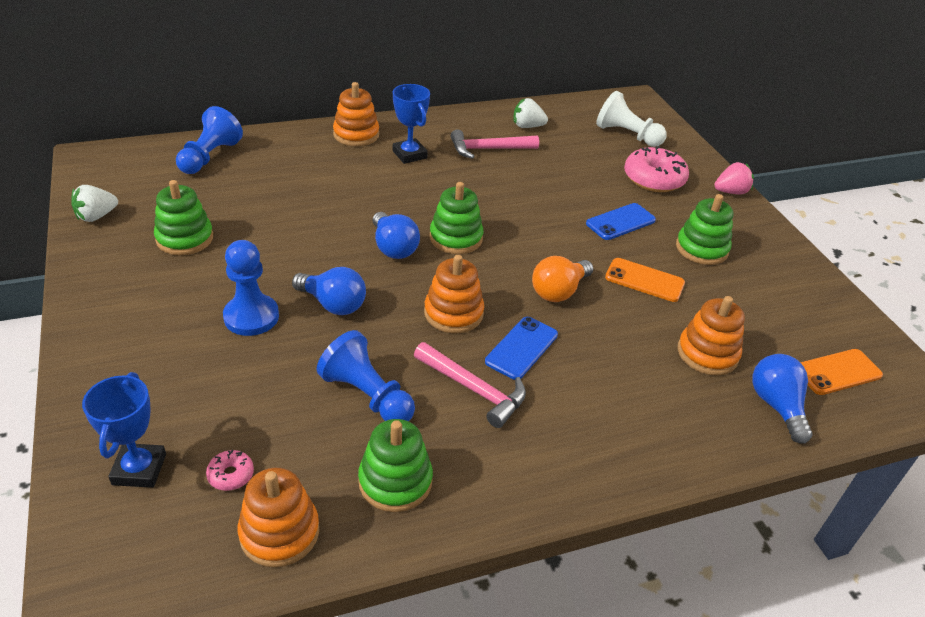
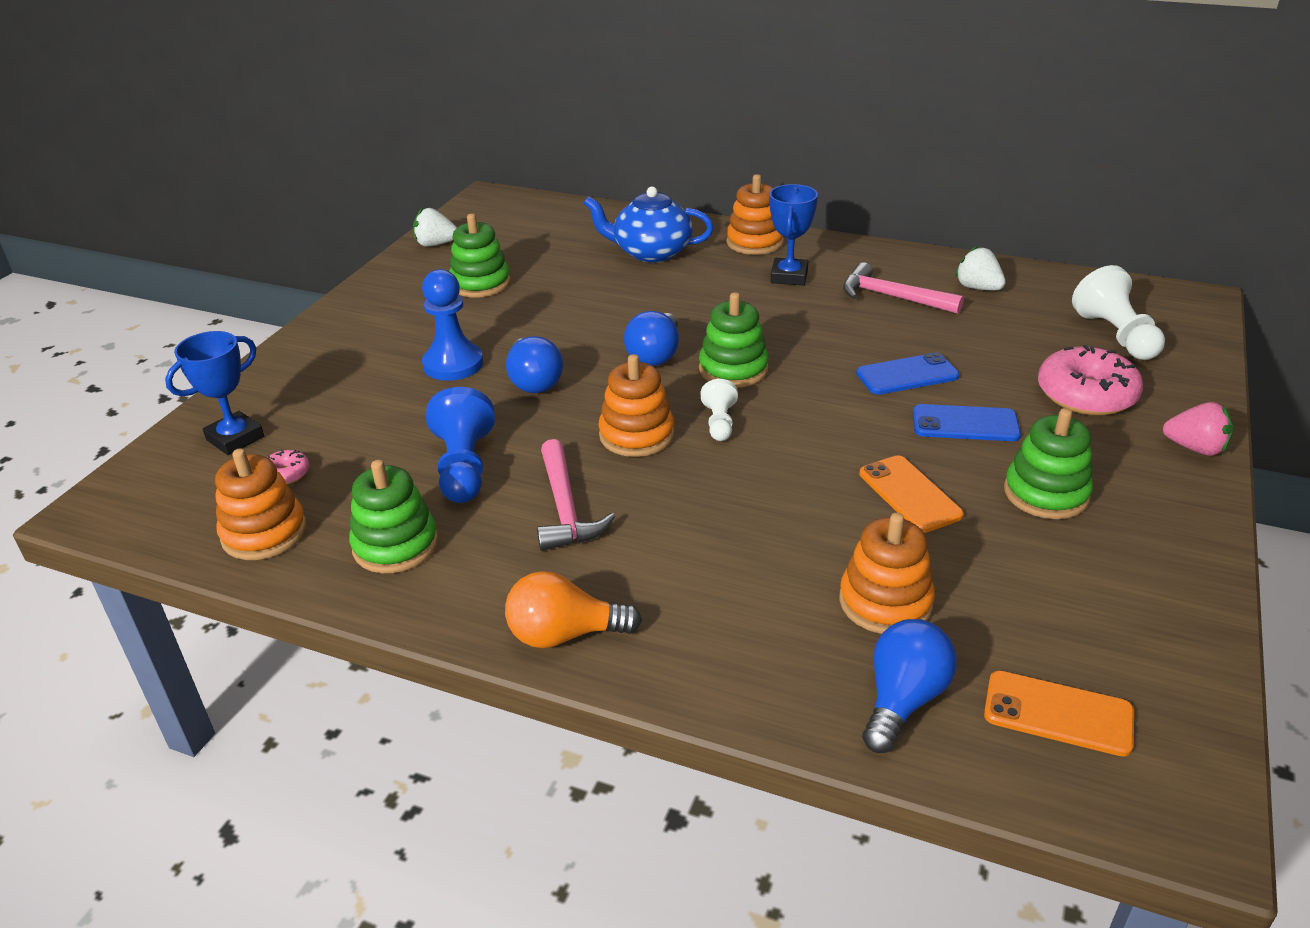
camera: 45 degrees right, 5 degrees down
(210, 157) = (586, 224): blue pawn -> none
(291, 166) = (651, 252): none -> blue teapot
(493, 281) = (719, 423): none -> white pawn
(521, 348) = (664, 495): blue phone -> blue phone (907, 375)
(559, 291) = (782, 462): orange light bulb -> orange light bulb (564, 634)

